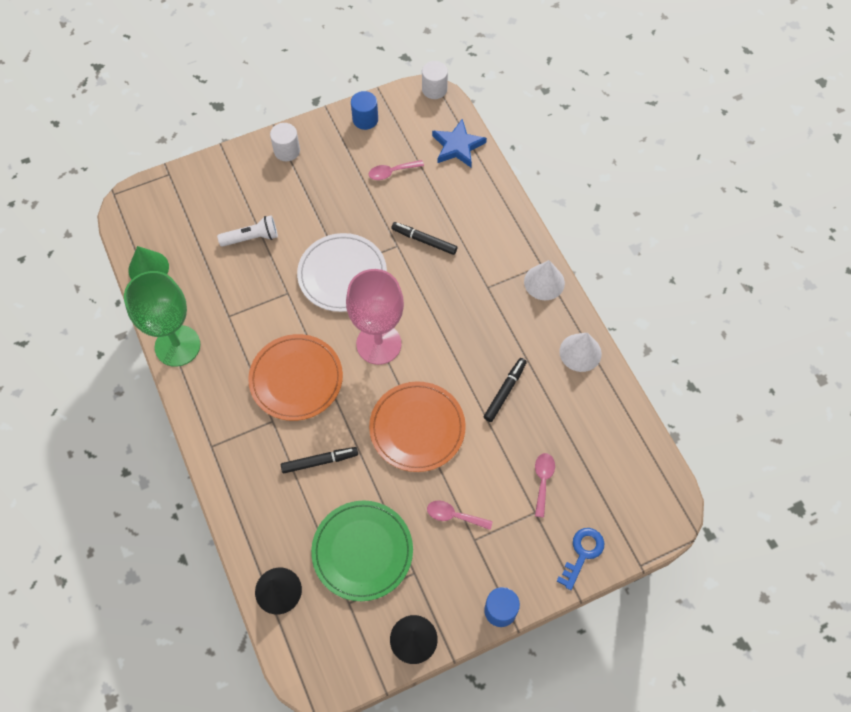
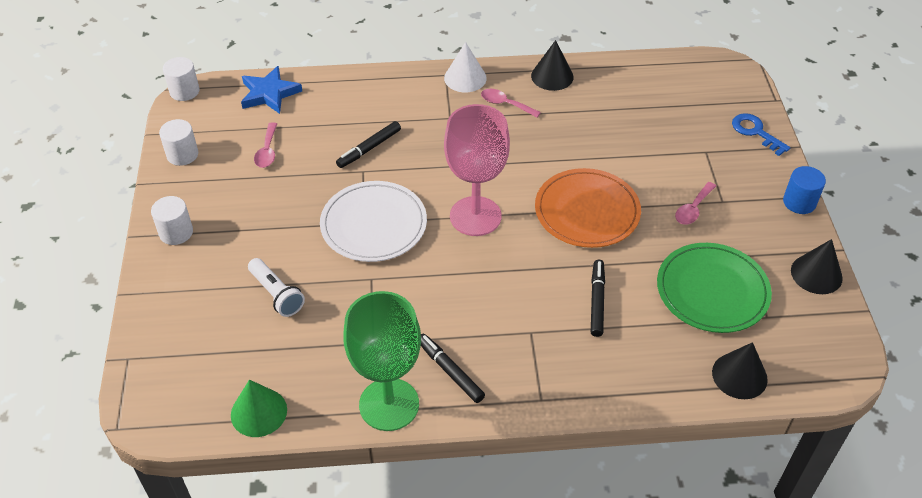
camera: 70 degrees left, 15 degrees down
(252, 237) = (277, 294): white flashlight -> white flashlight turned 135 degrees clockwise
(296, 379) = (487, 297): orange plate -> none
(365, 119) = (182, 154): blue cylinder -> white cylinder
(505, 391) = (572, 137): black marker -> black marker (450, 371)
(543, 480) = (675, 137): pink spoon -> pink spoon (505, 104)
(580, 352) = (552, 76): white cone -> black cone

